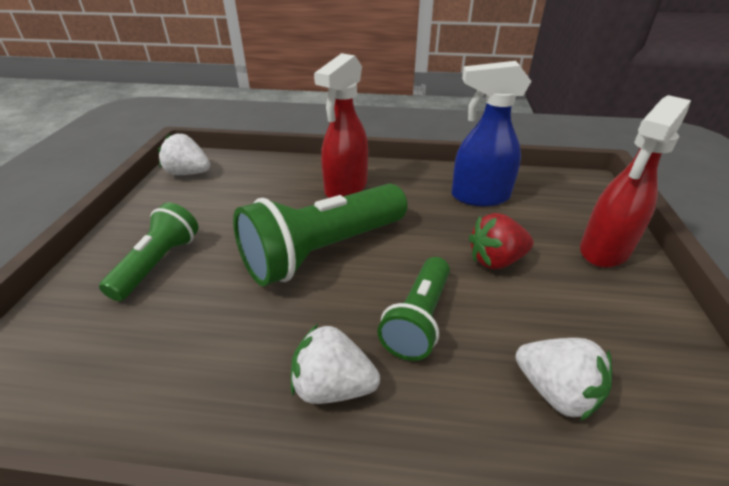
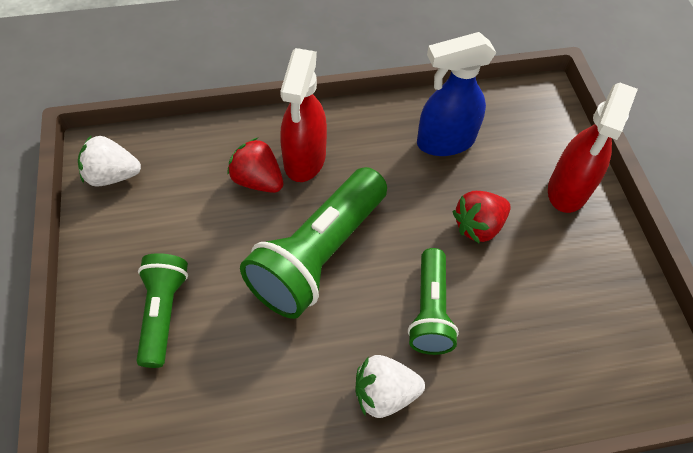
camera: 20 degrees left, 20 degrees up
(298, 194) = (257, 180): none -> red strawberry
(555, 392) = (547, 349): white strawberry -> none

